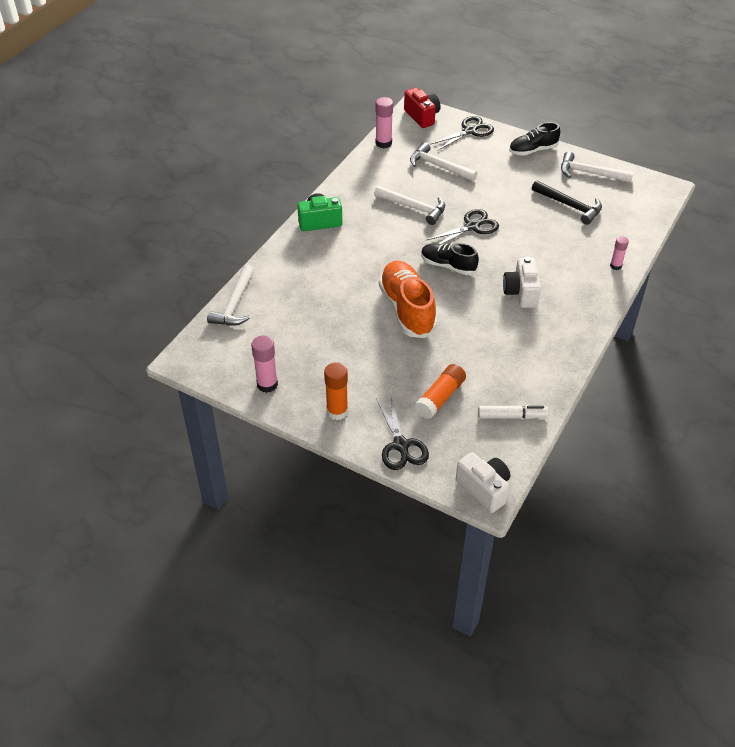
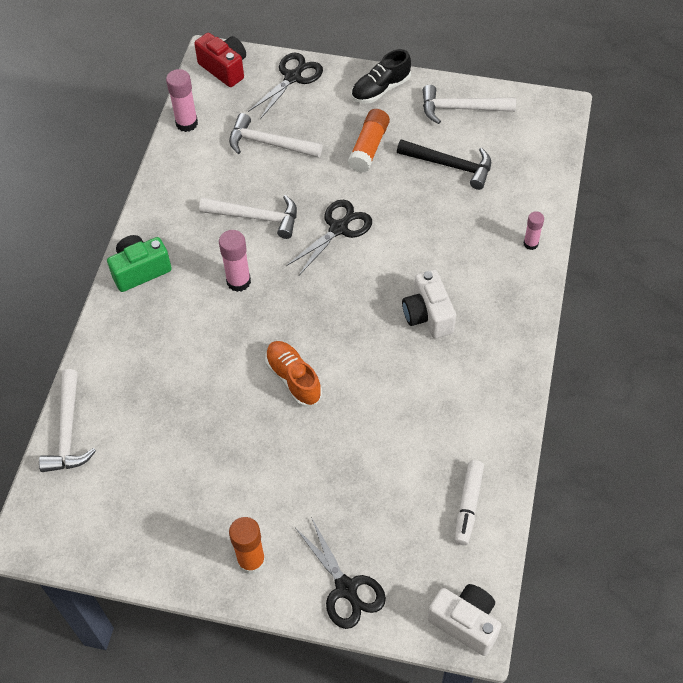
camera: 15 degrees left, 10 degrees up
(267, 384) = (149, 545): pink glue stick -> pink glue stick (238, 281)
(407, 309) = (293, 379): orange shoe -> orange shoe, size x0.62
(440, 397) = (373, 502): orange glue stick -> orange glue stick (369, 147)
(448, 266) = (325, 297): black shoe -> none
(511, 416) = (468, 505): white marker -> white marker turned 120 degrees clockwise

